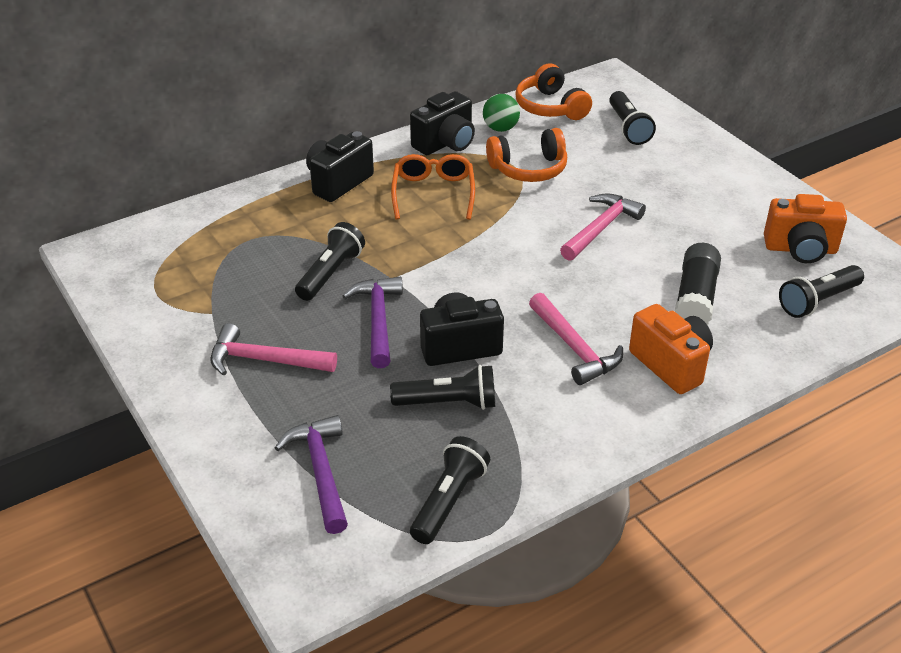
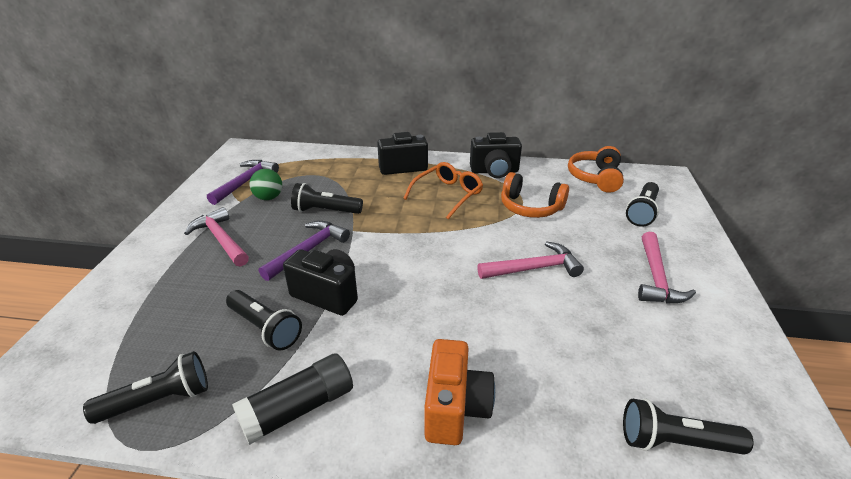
camera: 40 degrees right, 5 degrees down
(321, 472) = (137, 323): purple hammer -> purple hammer (245, 182)
(330, 273) = (325, 211): black flashlight -> black flashlight turned 150 degrees counterclockwise
(500, 128) = (542, 177): green ball -> green ball (268, 197)
(574, 348) = (398, 343): pink hammer -> pink hammer (656, 277)
(695, 298) = (548, 363): black glue stick -> black glue stick (298, 408)
(800, 249) = (708, 379): orange camera -> none

